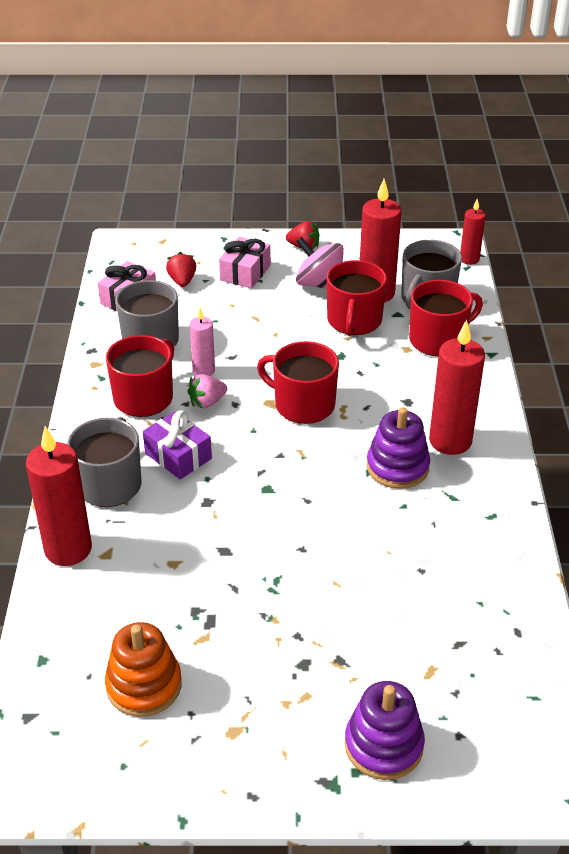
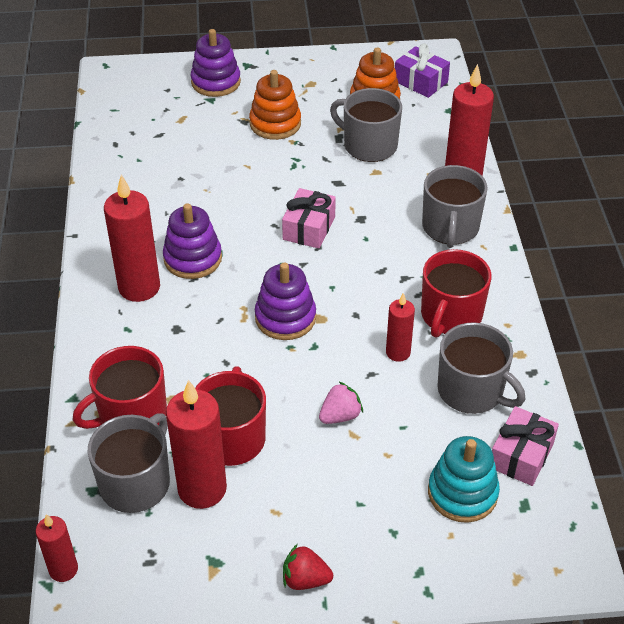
camera: 175 degrees right, 5 degrees up
(172, 604) = (369, 145): none -> grey mug
(178, 456) = (397, 256): purple gift -> purple gift (420, 82)
(182, 281) = (462, 493): red strawberry -> turquoise stacking toy
(203, 370) = (398, 352): pink candle -> red candle
(207, 402) = (384, 314): pink strawberry -> pink strawberry (340, 416)
(245, 273) = (381, 516): pink gift -> pink gift (309, 228)
(295, 651) = (275, 124): none -> orange stacking toy
(303, 404) = (285, 318): red mug -> purple stacking toy
(319, 284) = (278, 501): pink spinning top -> none

